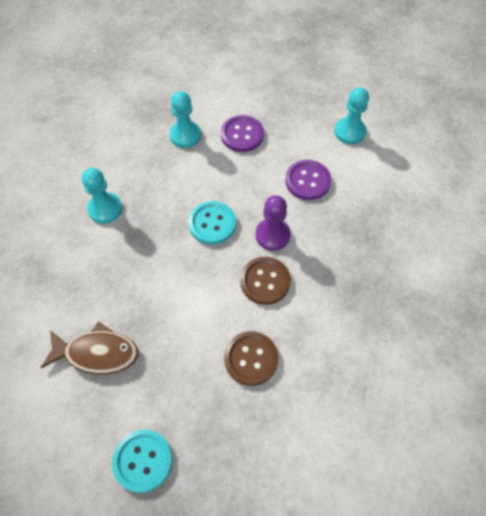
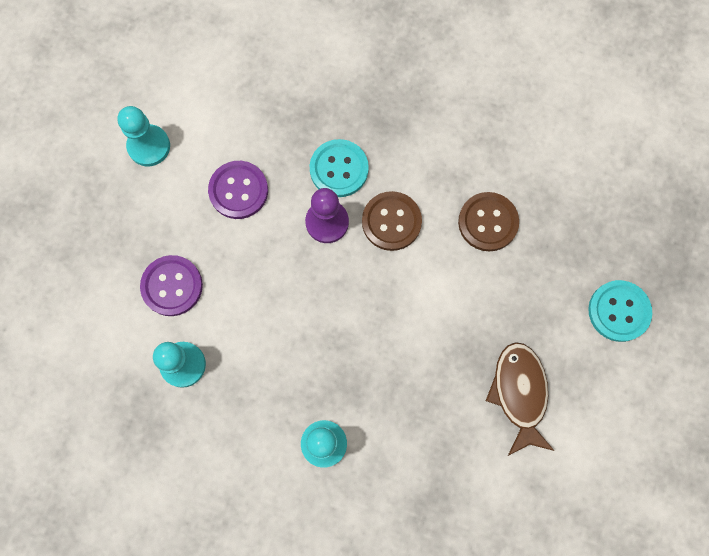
camera: 100 degrees left, 15 degrees up
(212, 224) = (323, 298): turquoise button -> turquoise button (339, 169)

